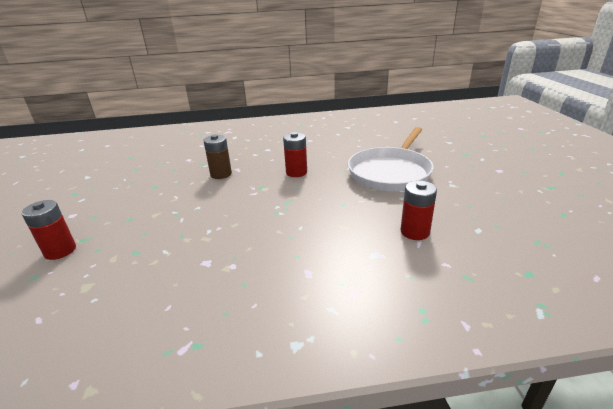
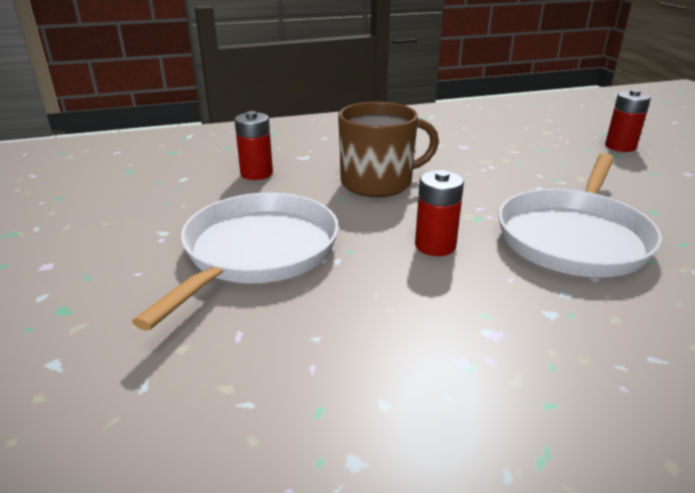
camera: 170 degrees right, 0 degrees up
(221, 174) = (574, 237): brown battery -> white pan
(311, 216) = (378, 182): none -> brown mug

